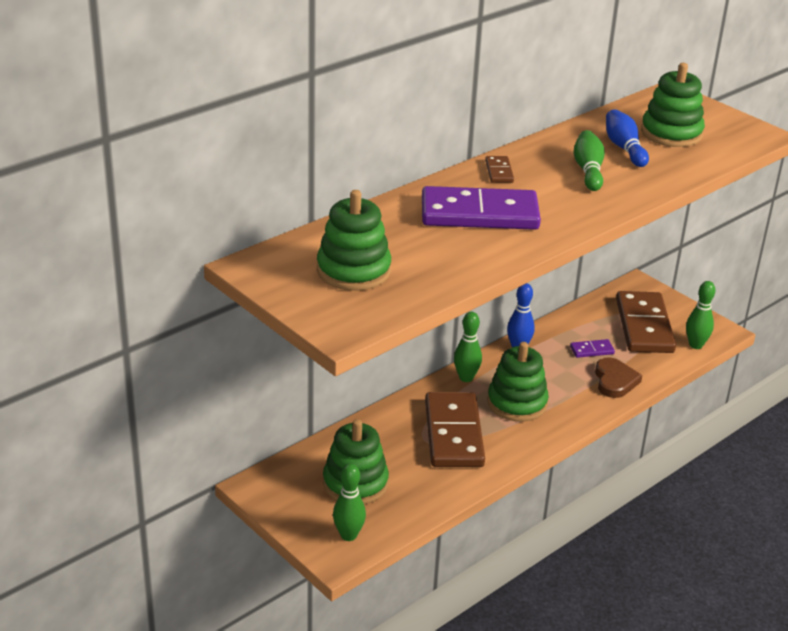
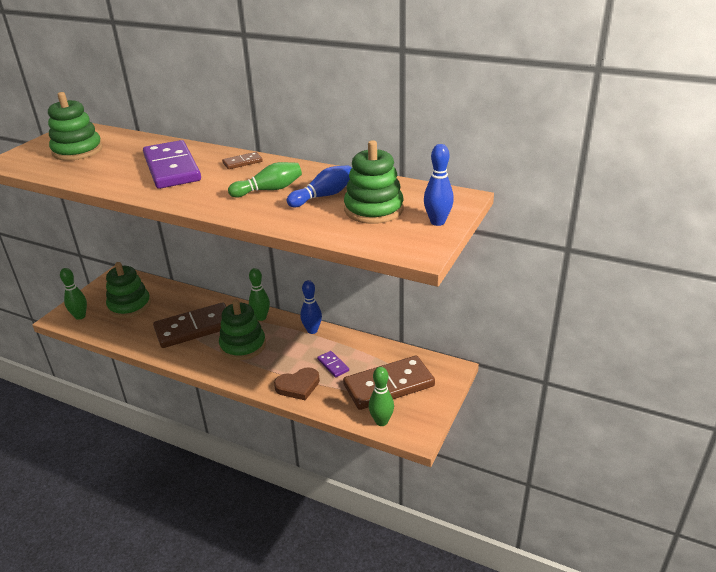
camera: 70 degrees right, 0 degrees up
(714, 114) = (437, 222): none -> blue bowling pin

